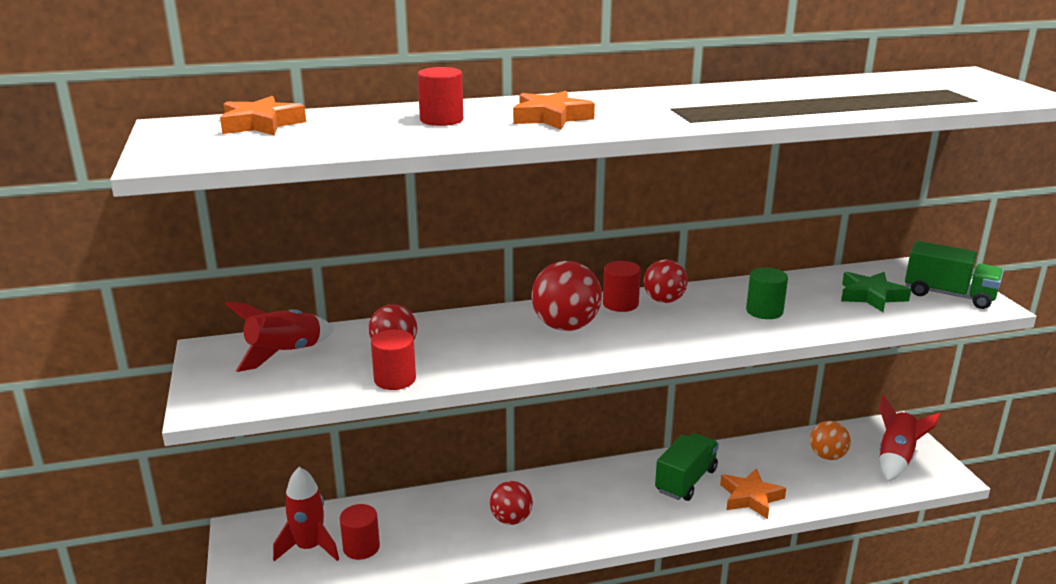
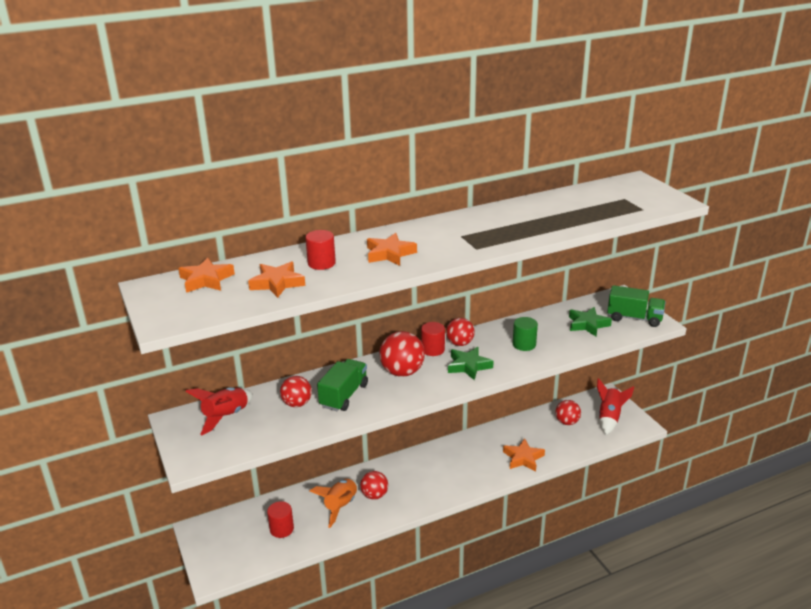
camera: 10 degrees left, 5 degrees up
(309, 547) = (247, 534): red rocket -> none
(362, 134) = (277, 283): none -> orange star
(395, 379) = (305, 427): red cylinder -> none
(456, 527) = (340, 506): none -> orange rocket
(670, 329) = (468, 366): none -> green star
(686, 480) = (481, 452): green truck -> green truck (344, 395)
(827, 456) = (567, 422): orange ball -> red ball

